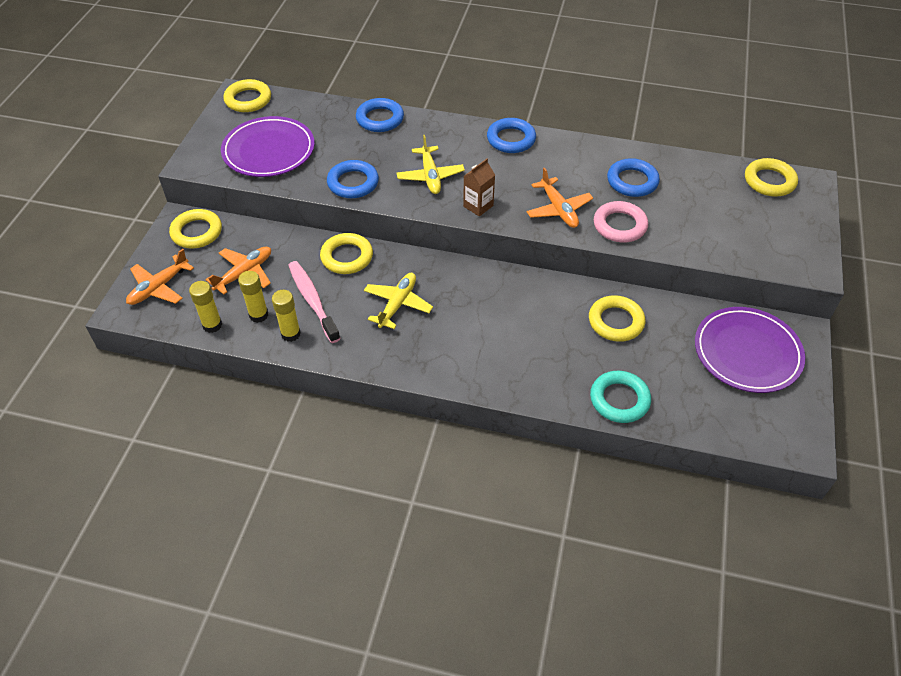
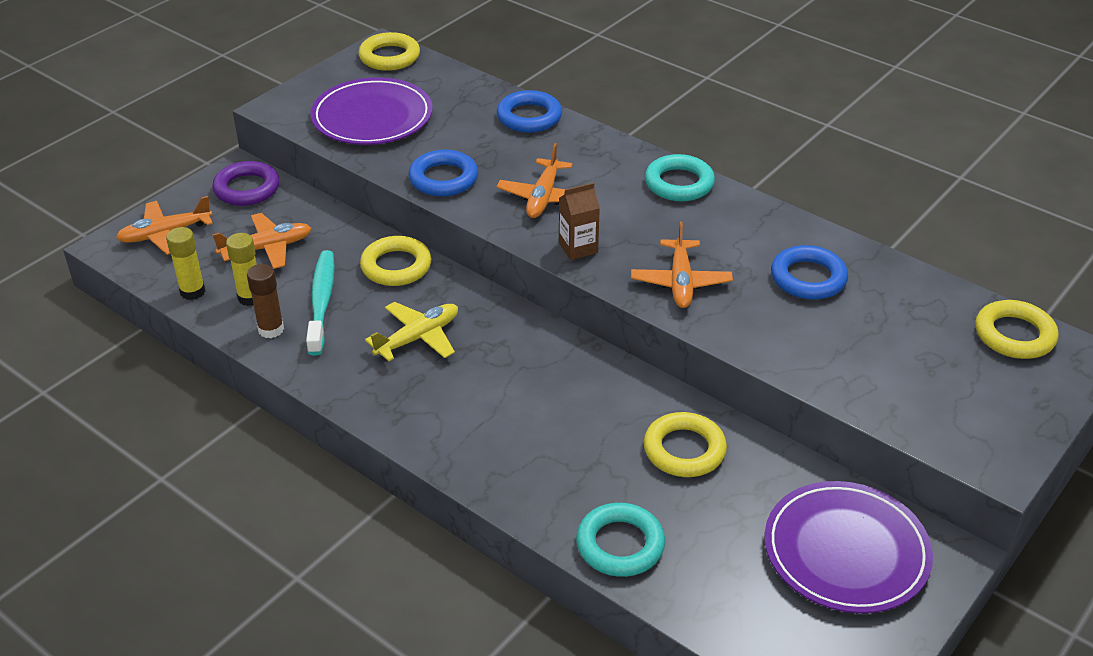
camera: 25 degrees right, 10 degrees down
(197, 232) = (247, 189): yellow ring -> purple ring
(291, 334) = (271, 329): yellow glue stick -> brown glue stick
(312, 300) = (322, 301): pink toothbrush -> turquoise toothbrush
(430, 176) = (543, 197): yellow plane -> orange plane
(511, 139) = (679, 183): blue ring -> turquoise ring
(619, 225) = (750, 325): pink ring -> none

